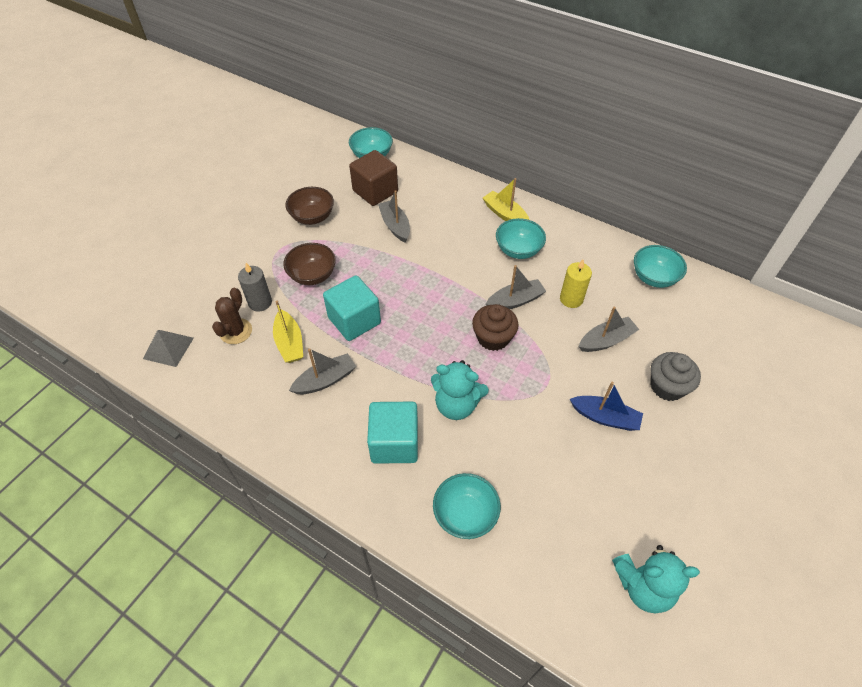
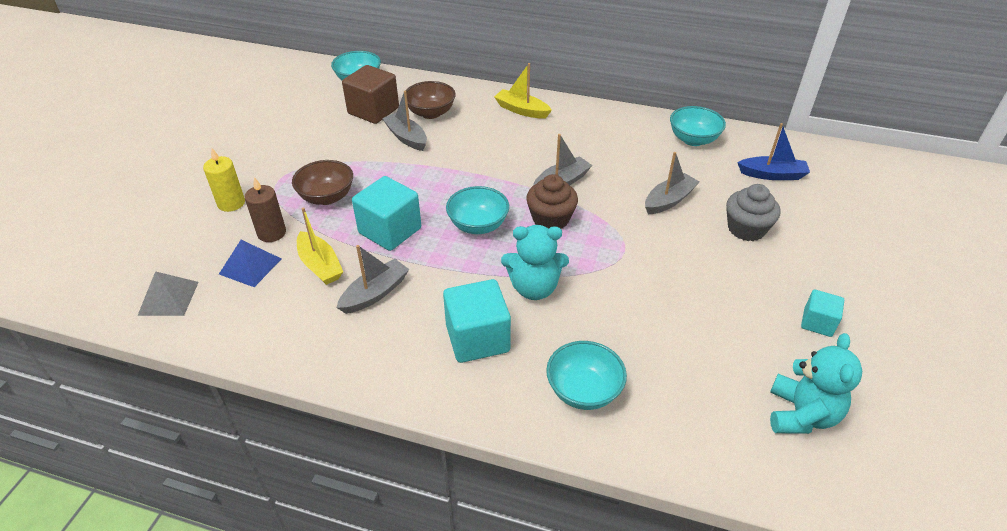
camera: 15 degrees left, 10 degrees down
(236, 331) = (250, 266): brown cactus -> blue pyramid
(260, 302) = (272, 233): grey candle -> brown candle
(312, 217) = (309, 144): brown bowl -> brown bowl (431, 113)
(518, 250) = (547, 138): turquoise bowl -> turquoise bowl (478, 225)
(571, 299) = (618, 171): yellow candle -> yellow candle (231, 203)
(605, 417) = (696, 268): blue boat -> blue boat (772, 175)
(643, 586) = (801, 414): turquoise teddy bear -> turquoise teddy bear turned 60 degrees counterclockwise
(695, 500) = (817, 323): none -> turquoise cube

